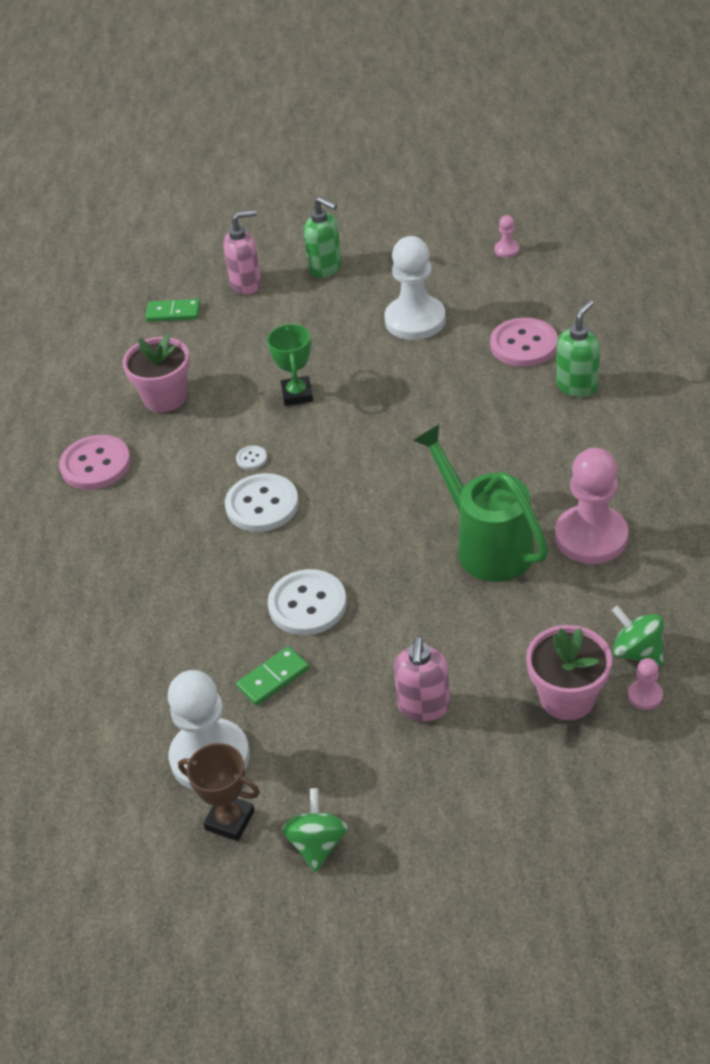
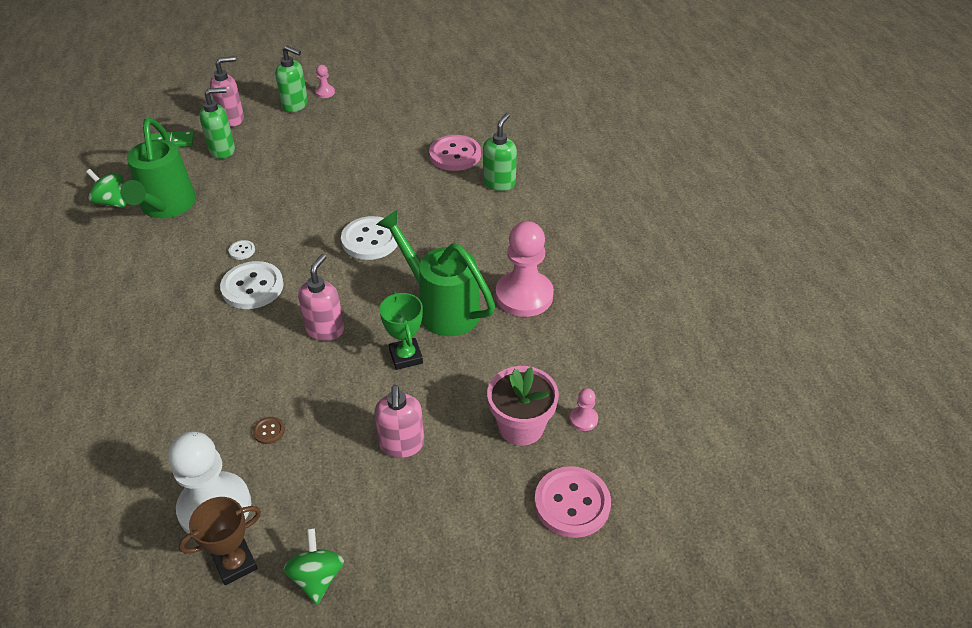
camera: 15 degrees left, 0 degrees up
(95, 465) = (106, 263): pink button -> pink button (572, 503)
(165, 397) = (166, 207): pink flower pot -> green watering can
(230, 820) = (235, 564): brown trophy -> brown trophy turned 45 degrees counterclockwise
(234, 327) = (223, 150): none -> green soap dispenser
(273, 678) = (269, 431): green domino -> brown button
(297, 394) = (277, 199): green trophy -> green trophy (406, 356)
(307, 604) = (296, 366): white button -> white button (370, 240)
(344, 563) = (325, 329): none -> pink soap dispenser
(415, 320) = (369, 140): white pawn -> none
(507, 250) = (435, 88): pink pawn -> pink pawn (325, 92)
(637, 652) = (572, 384): green spinning top -> green spinning top (111, 202)

